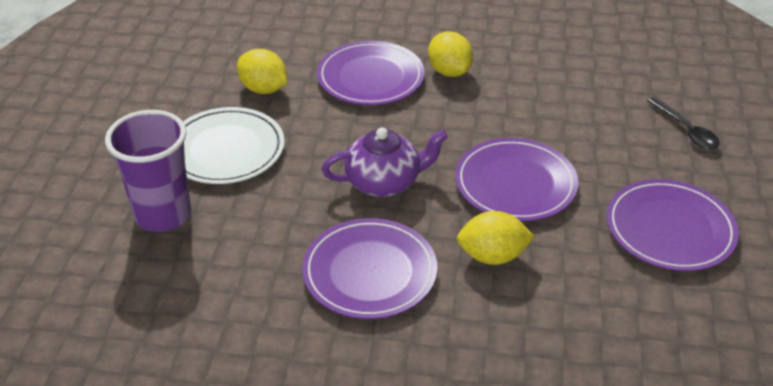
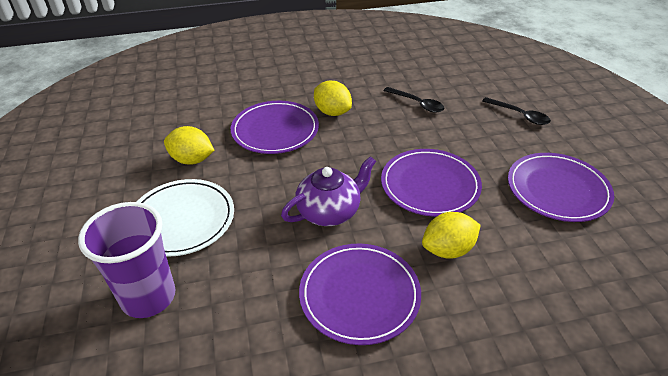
camera: 20 degrees left, 0 degrees up
(561, 85) = (417, 104): none -> black spoon

